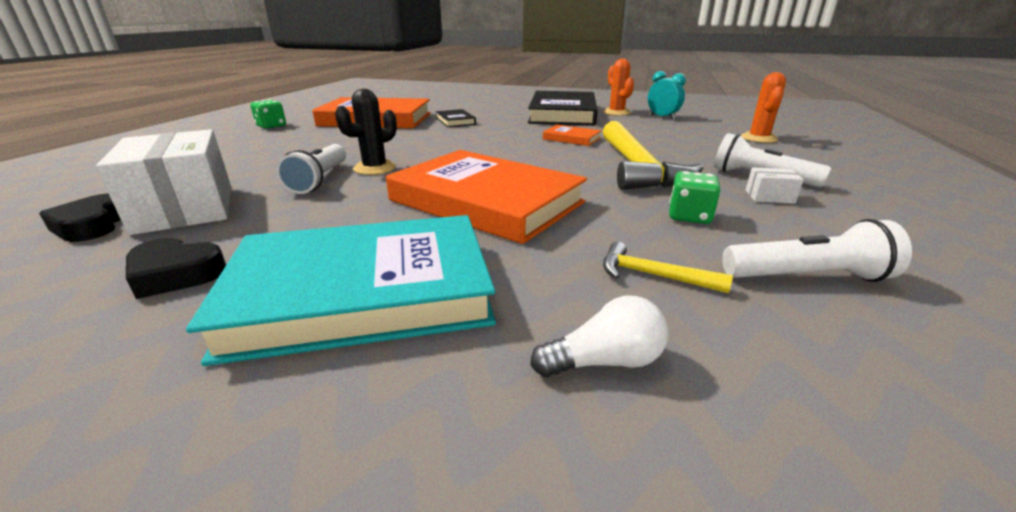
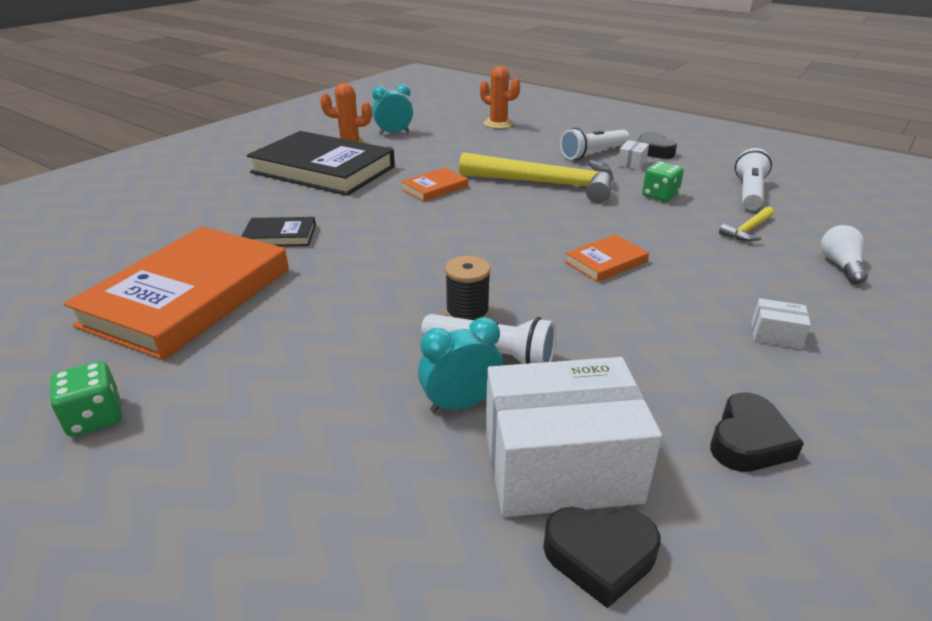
camera: 70 degrees left, 5 degrees up
(263, 178) = (461, 404): none -> turquoise clock
(363, 292) = (775, 335): turquoise book -> white box
(375, 168) = (467, 313): black cactus -> black spool
(486, 201) = (606, 262): orange book -> orange book, size x0.44
(844, 206) = (653, 151): none -> black heart

